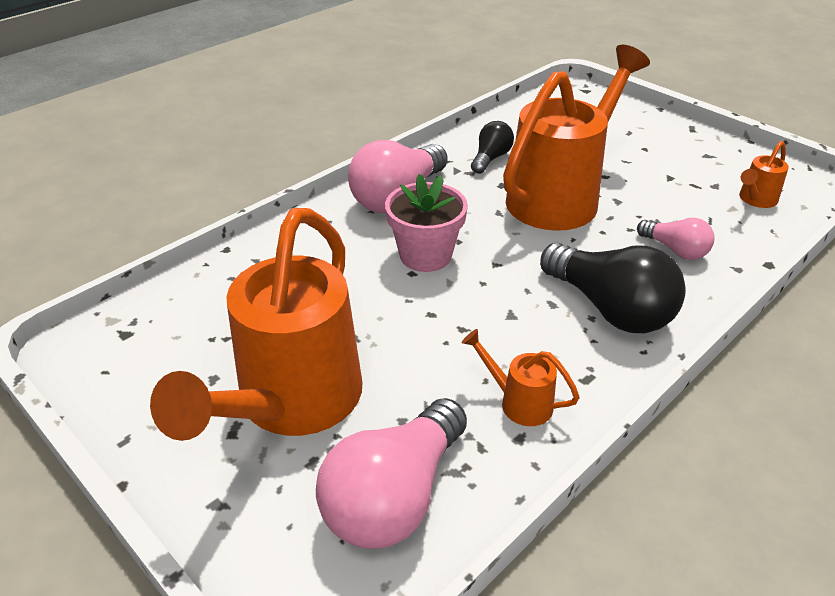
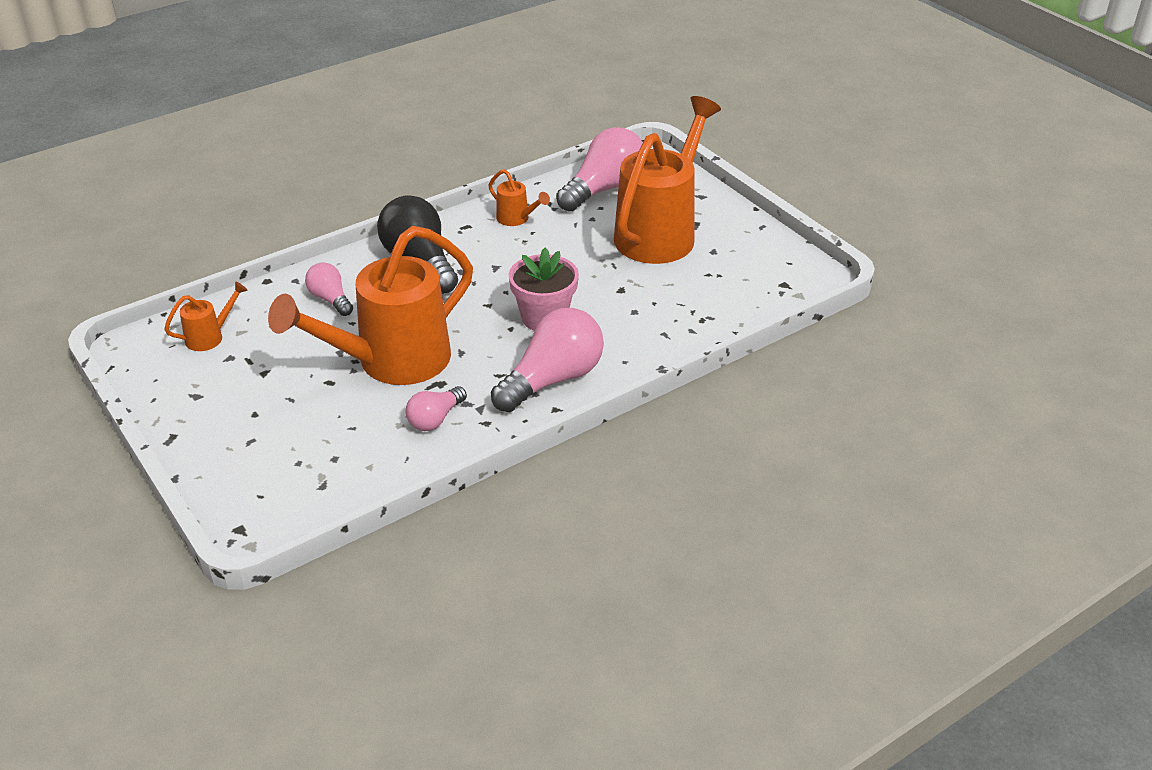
camera: 170 degrees left, 0 degrees up
(490, 158) = (435, 419): black light bulb -> pink light bulb

